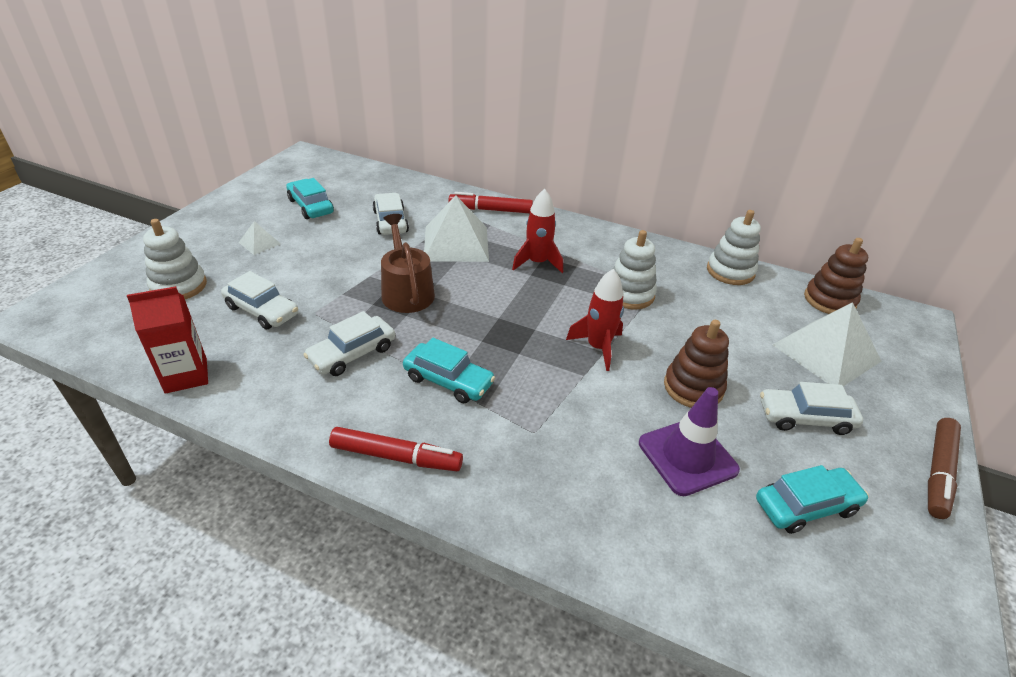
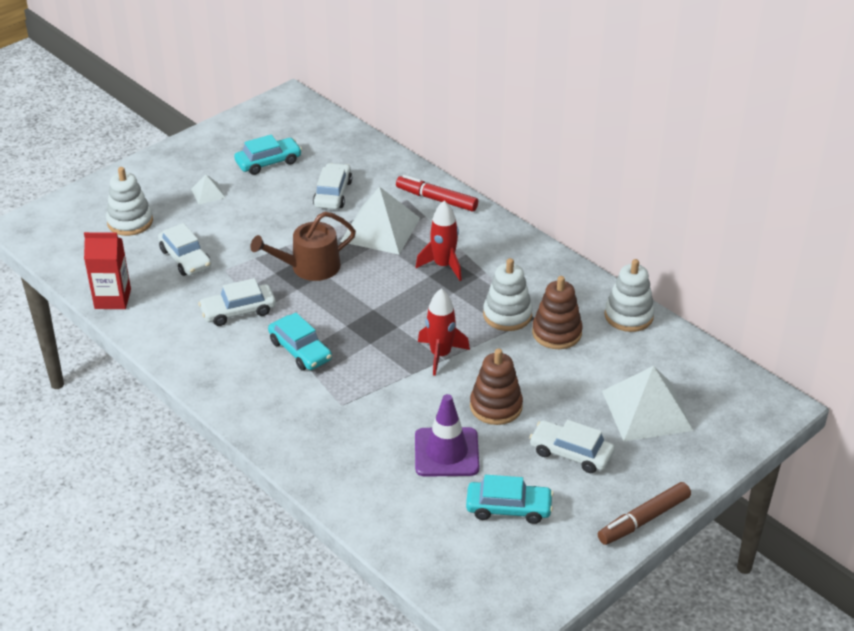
camera: 25 degrees right, 0 degrees up
(311, 206) = (268, 162): turquoise car -> turquoise car turned 75 degrees clockwise
(396, 457) = (232, 394): red marker -> none
(406, 291) = (309, 267): brown watering can -> brown watering can turned 120 degrees counterclockwise
(829, 300) = (703, 367): brown stacking toy -> brown stacking toy (556, 333)

